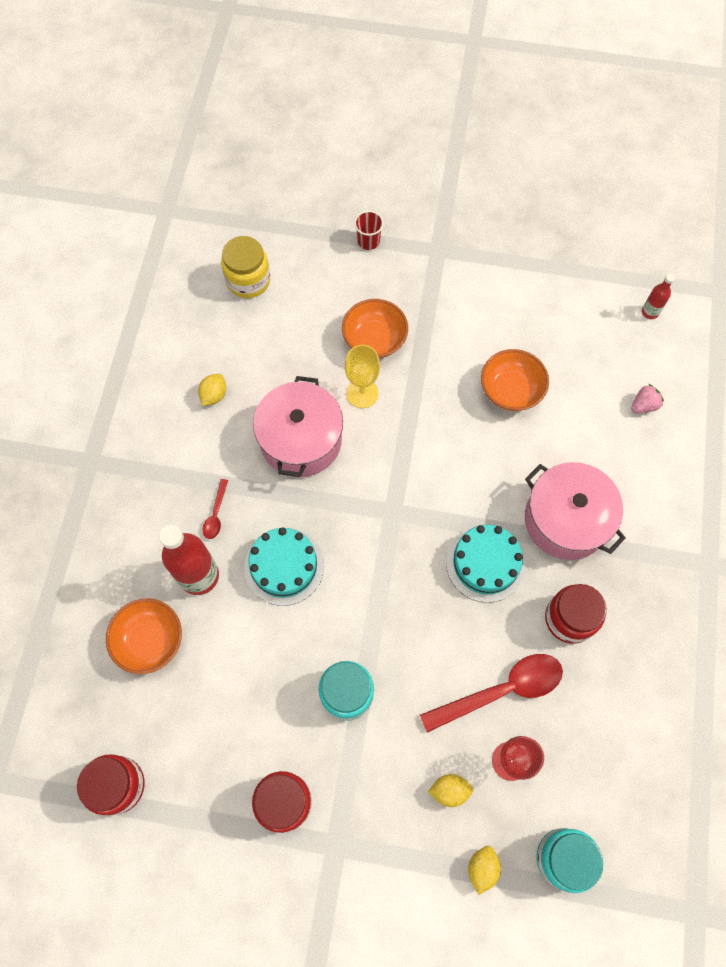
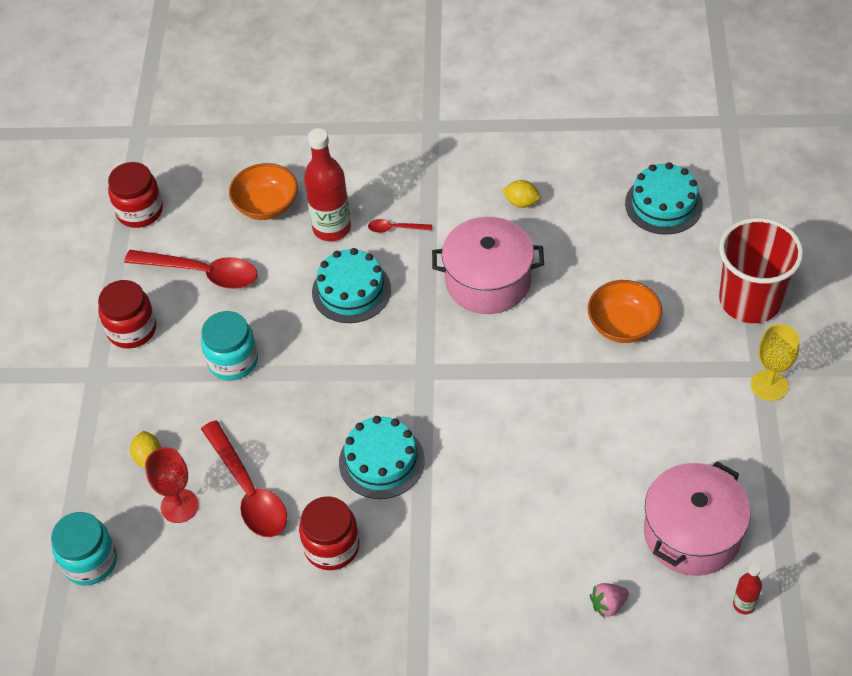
camera: 85 degrees right, 15 degrees down
(225, 718) = (202, 273): none -> red spoon
(248, 280) = (663, 204): yellow jar -> turquoise cake
(362, 393) = (554, 324): yellow goblet -> yellow goblet (769, 385)
(368, 241) = (750, 300): red cup -> red cup, size x2.36
(482, 868) = (79, 493): yellow lemon -> none
(510, 390) = (593, 462): orange bowl -> none
(566, 520) = (444, 533): pink pot -> pink pot (692, 533)
(643, 405) = (608, 605): pink strawberry -> pink strawberry turned 105 degrees clockwise

